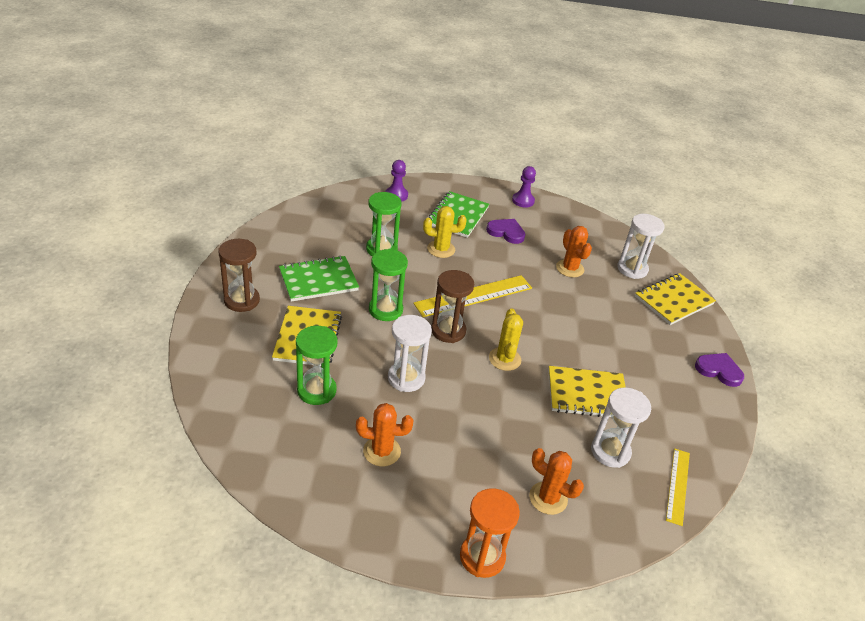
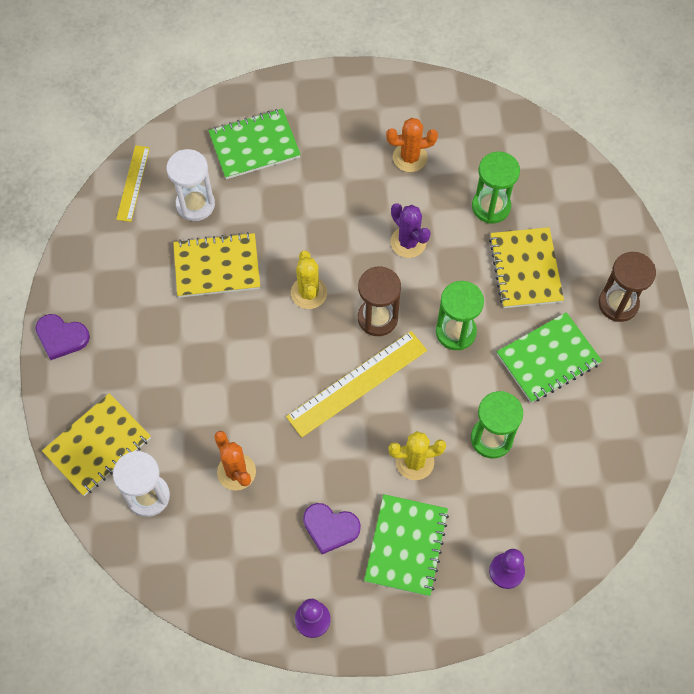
camera: 175 degrees right, 25 degrees up
(406, 378) = (408, 242): white hourglass -> purple cactus
(482, 557) = (306, 86): orange hourglass -> none
(548, 498) = (254, 146): orange cactus -> green notebook

